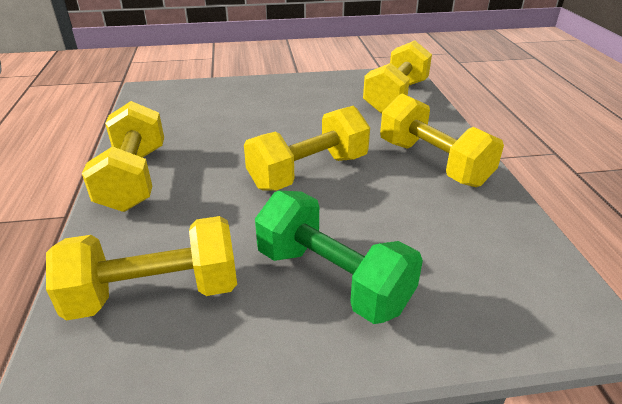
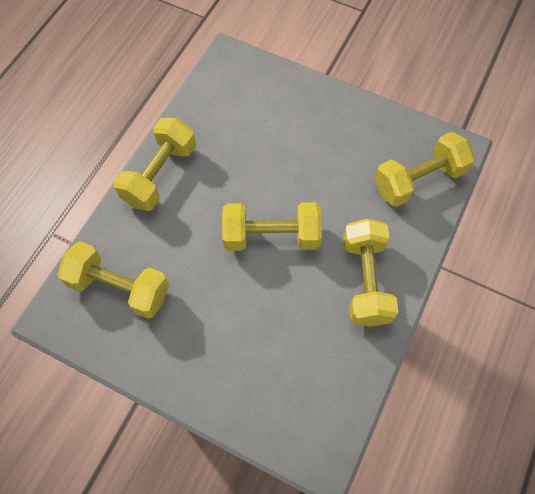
camera: 35 degrees right, 30 degrees up
(332, 279) = (212, 339): green dumbbell -> none

